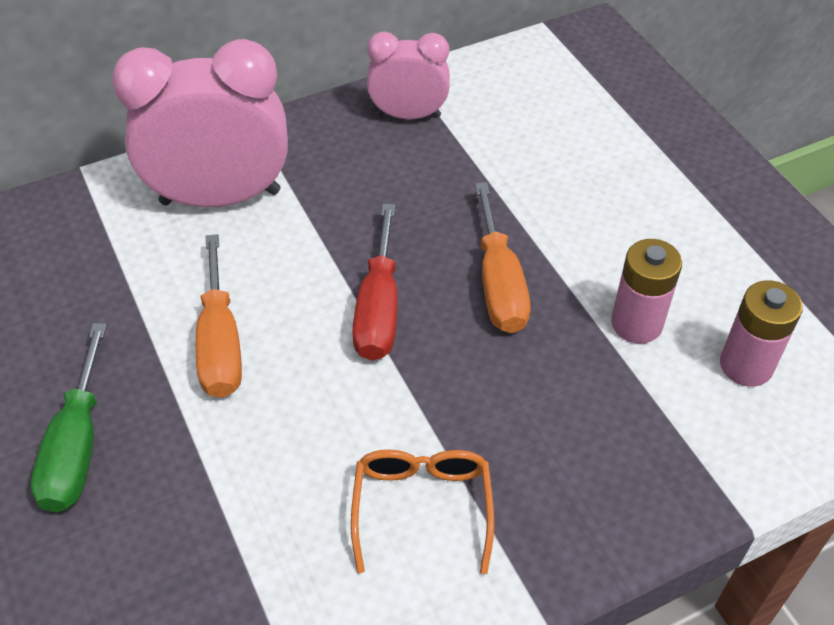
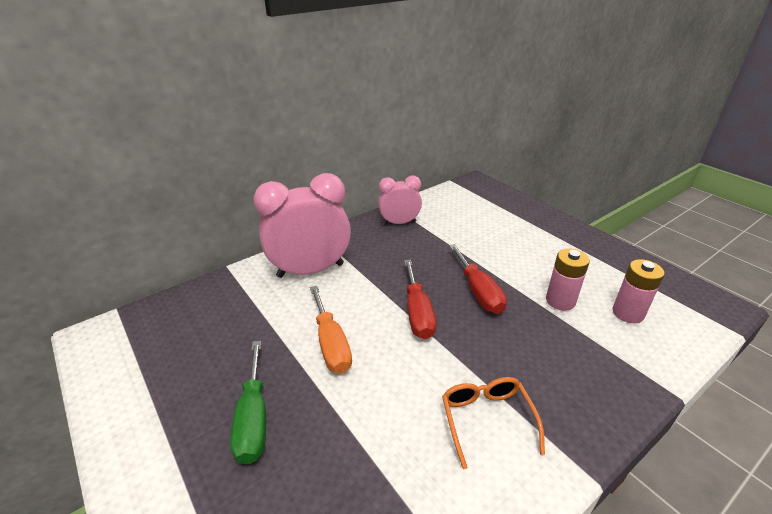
camera: 10 degrees left, 15 degrees down
(499, 283) = (478, 292): orange screwdriver -> red screwdriver

